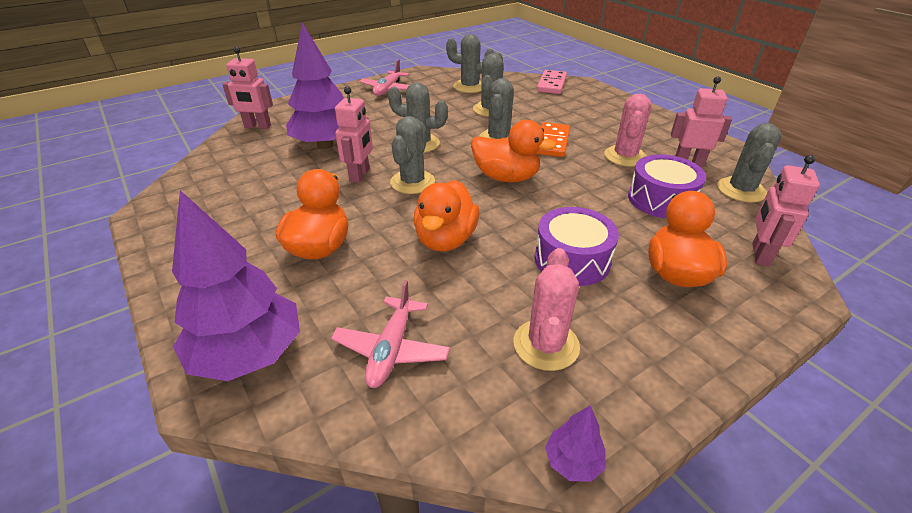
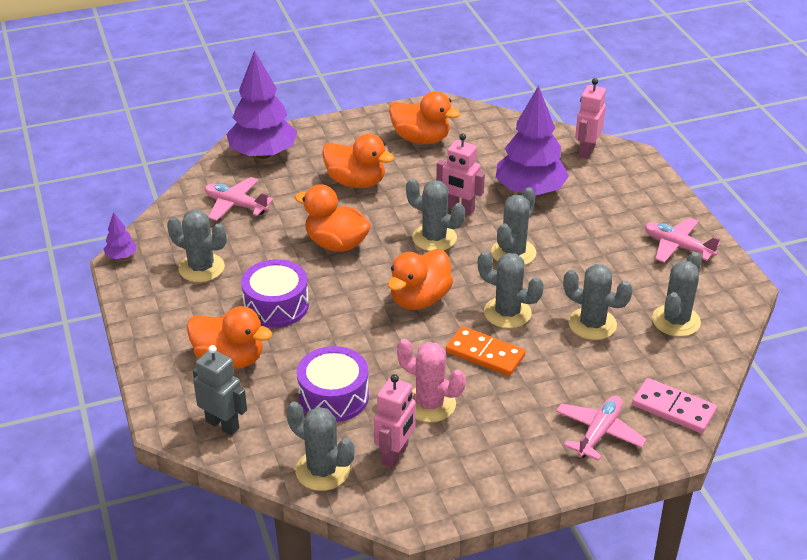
camera: 105 degrees right, 0 degrees up
(224, 215) = (421, 139): none -> orange duck
(546, 345) = (201, 268): pink cactus -> grey cactus
(593, 101) = (599, 433): none -> pink plane
(760, 254) = (223, 424): pink robot -> grey robot

